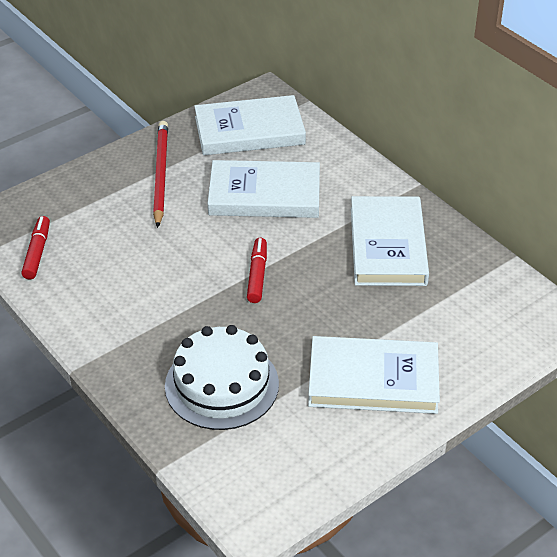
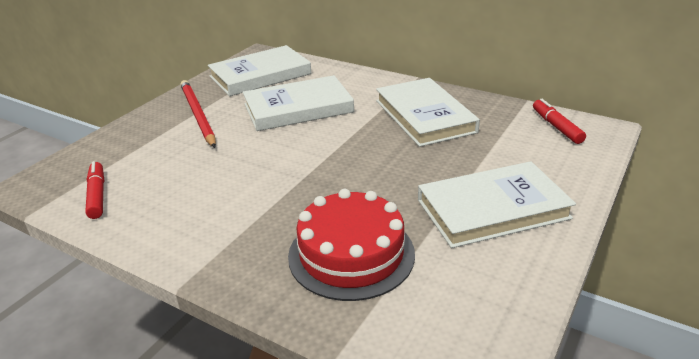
camera: 20 degrees left, 10 degrees down
(222, 385) = (351, 254): white cake -> red cake
(257, 275) = (328, 160): red marker -> red marker (556, 127)

